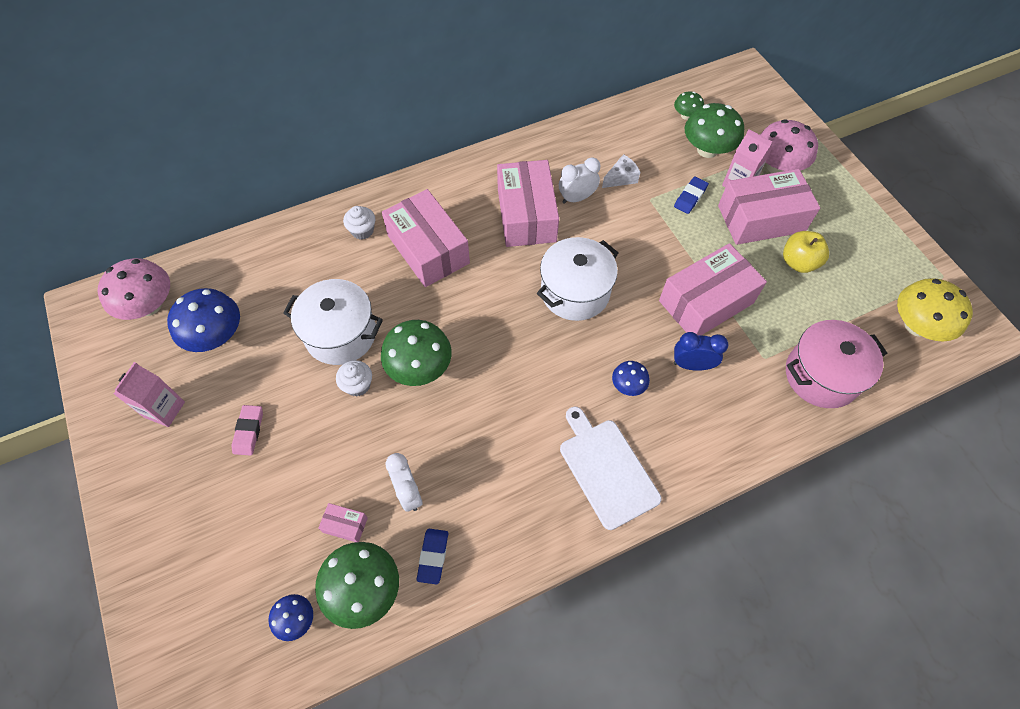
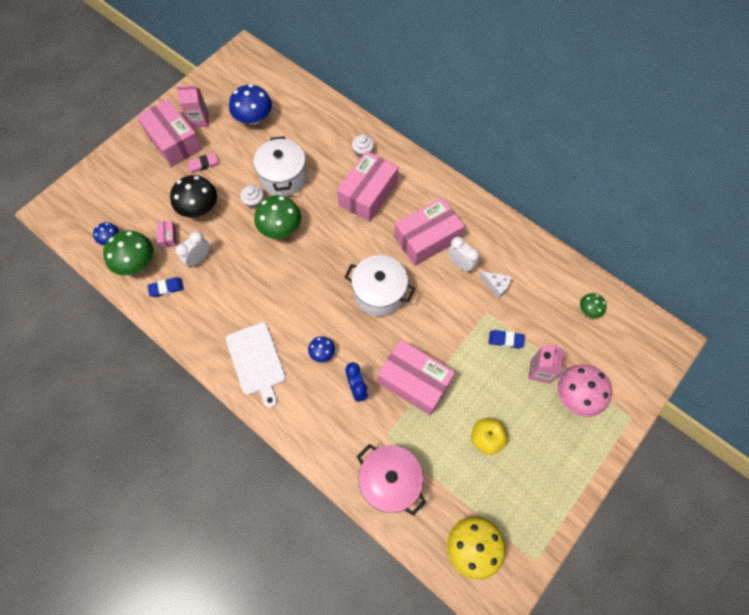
camera: 65 degrees right, 5 degrees up
(149, 305) = (258, 78): pink mushroom -> none
(322, 463) = (199, 208): none -> black mushroom
(606, 469) = (256, 361): white cutting board -> white cutting board turned 120 degrees clockwise
(707, 150) = (562, 337): green mushroom -> none
(761, 218) = (514, 398): pink box -> pink box (174, 141)

